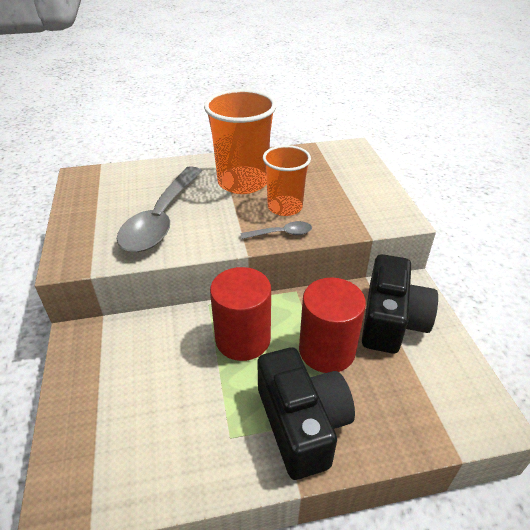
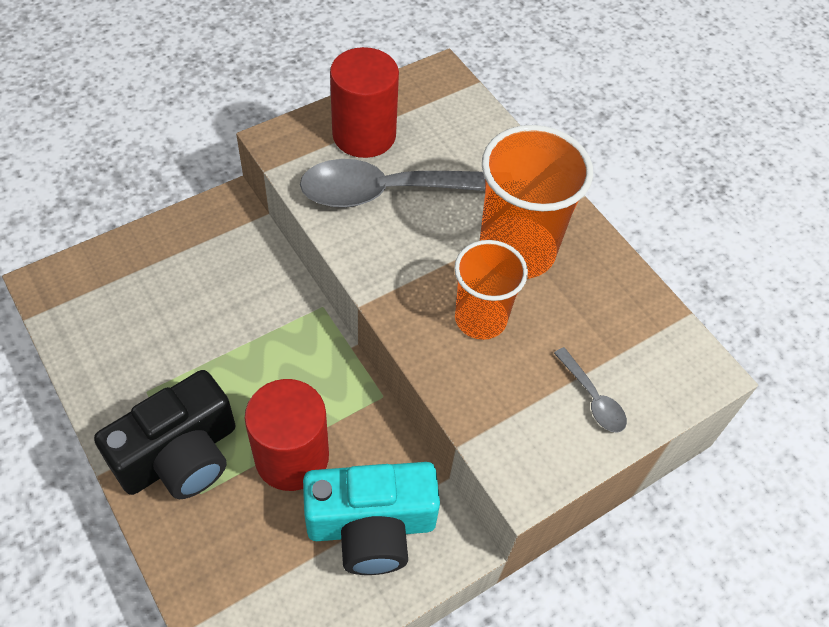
camera: 65 degrees right, 15 degrees up
(243, 339) = (279, 361): red cylinder -> red cylinder (364, 135)
(281, 233) = (418, 330): grey spoon -> grey spoon (592, 398)
(391, 320) = (371, 526): black camera -> turquoise camera

